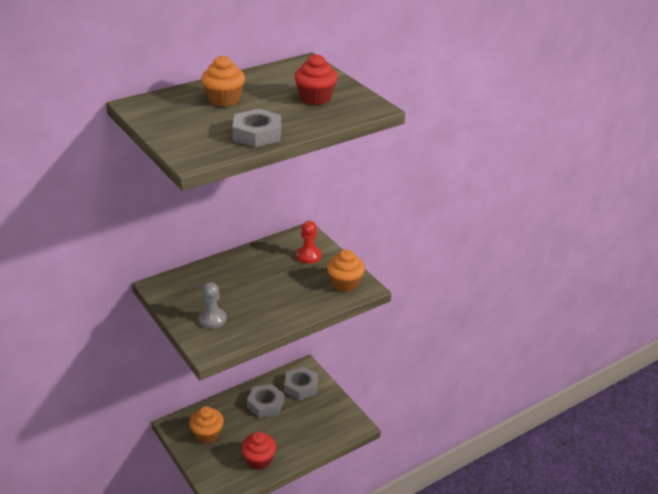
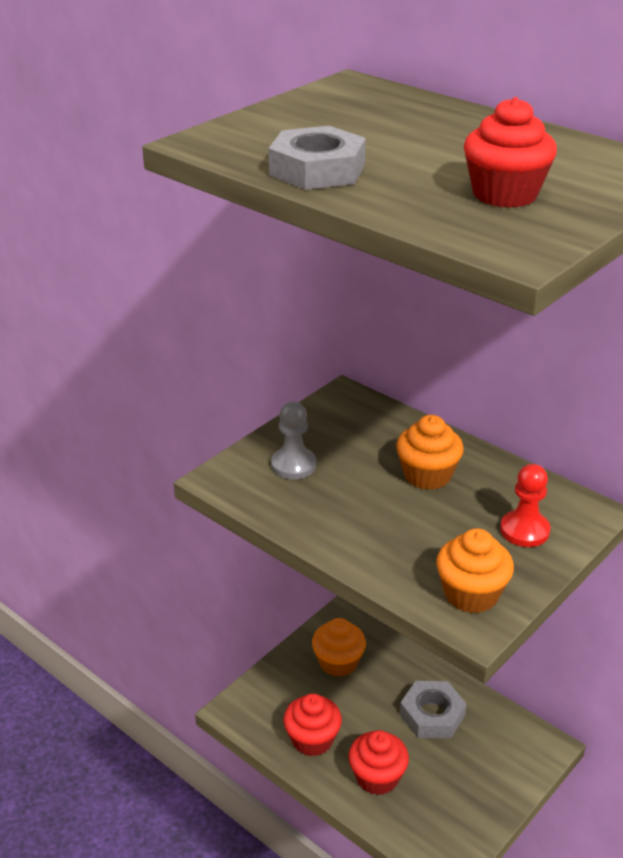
camera: 75 degrees right, 0 degrees up
(224, 99) = (423, 130): orange cupcake -> orange cupcake (427, 475)
(296, 438) = (377, 777): none -> red cupcake
(301, 386) = (497, 752): grey nut -> none

